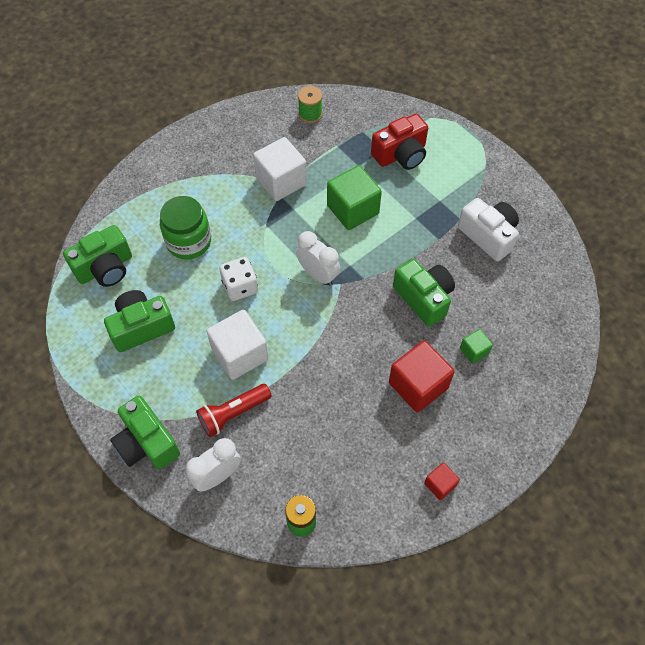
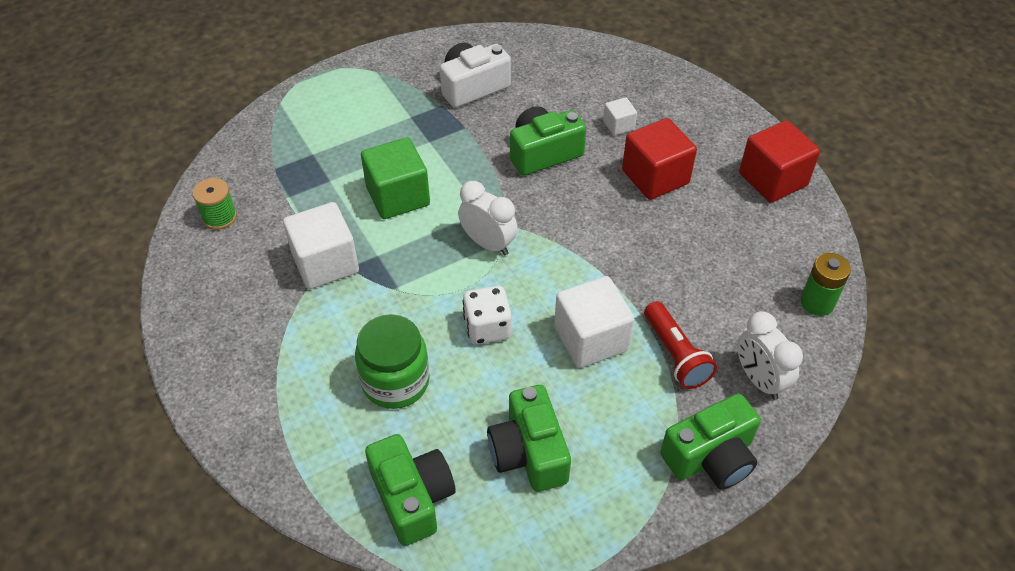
camera: 80 degrees left, 10 degrees down
(318, 275) = (488, 244): white clock -> white clock turned 75 degrees clockwise
(401, 154) = (327, 138): red camera -> none
(440, 484) = (772, 179): red cube -> red cube, size x1.98
(474, 351) = (618, 125): green cube -> white cube

